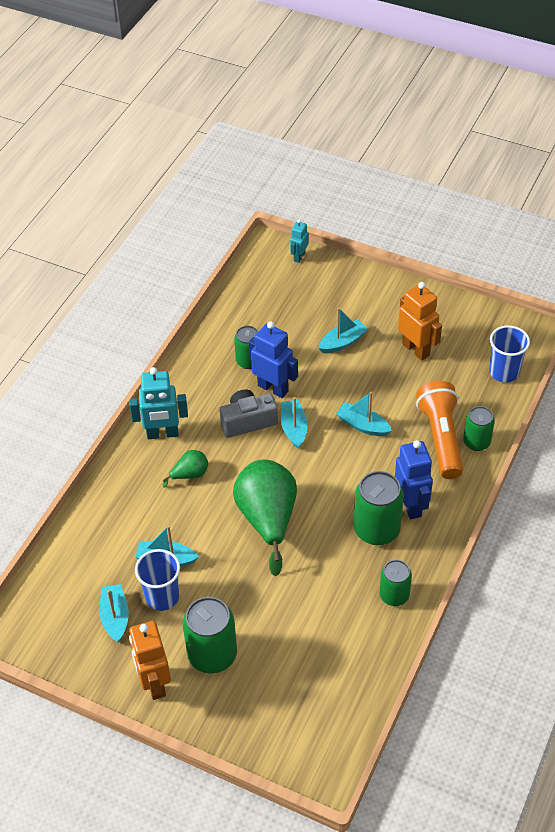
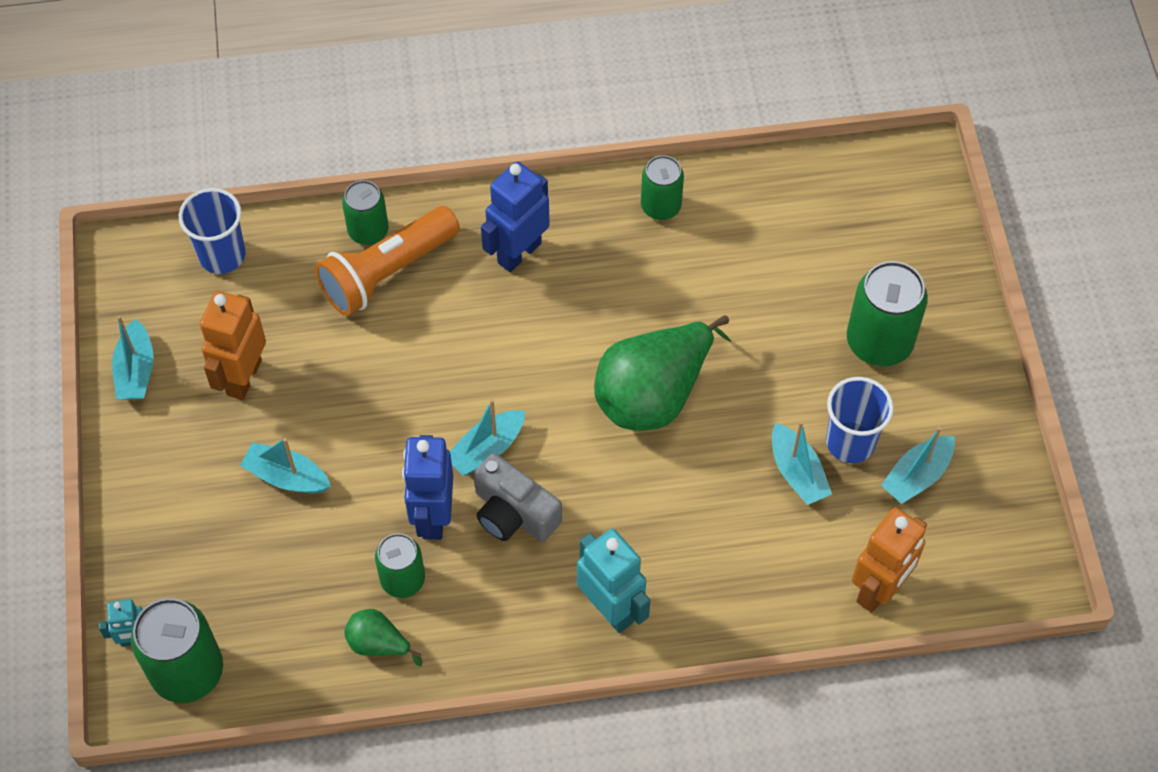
camera: 125 degrees left, 10 degrees up
(154, 683) = (960, 378): orange robot -> orange robot (879, 589)
(190, 474) = (652, 529): green pear -> green pear (378, 644)
(363, 425) = (426, 370): turquoise boat -> turquoise boat (136, 371)
(376, 529) = (582, 270): green can -> green can (187, 671)

